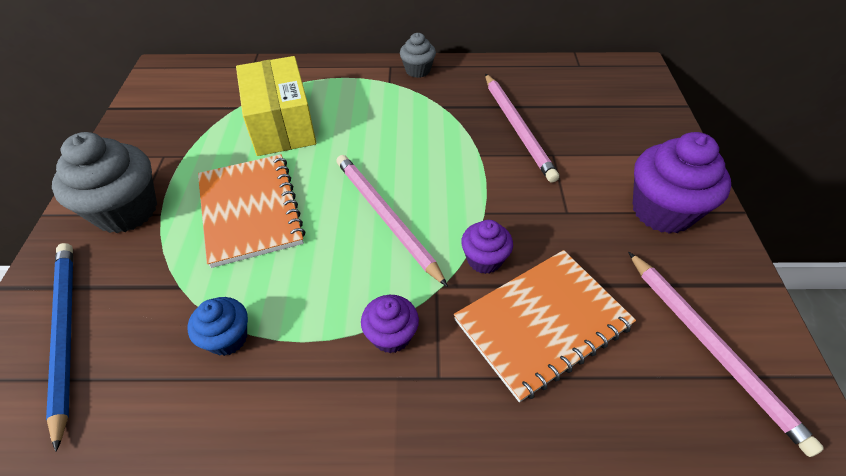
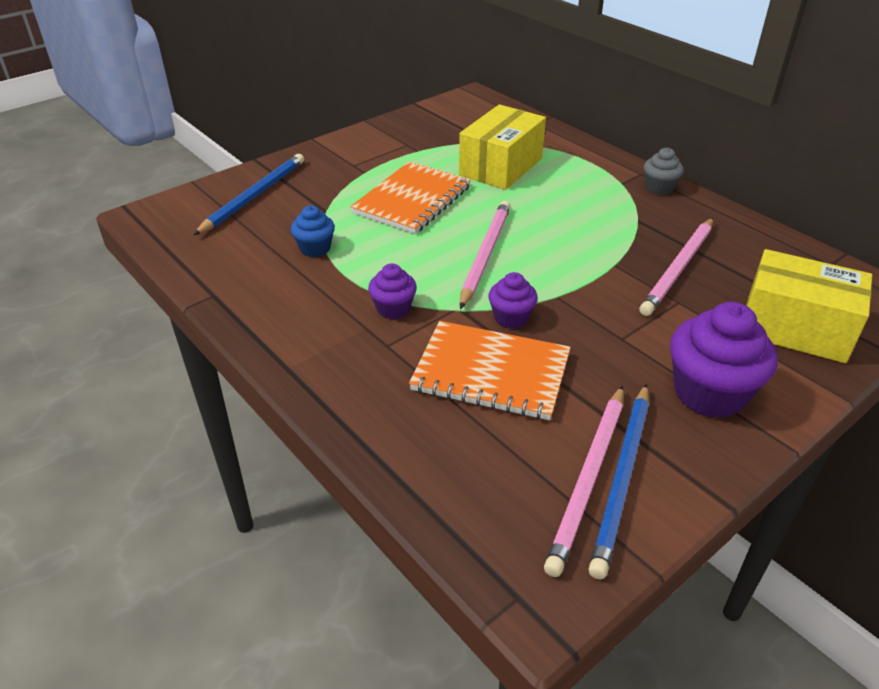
camera: 50 degrees right, 10 degrees down
(126, 210) = (351, 160): grey cupcake -> none
(627, 124) = (795, 328): none -> yellow box
(722, 325) = (622, 478): none -> blue pencil

